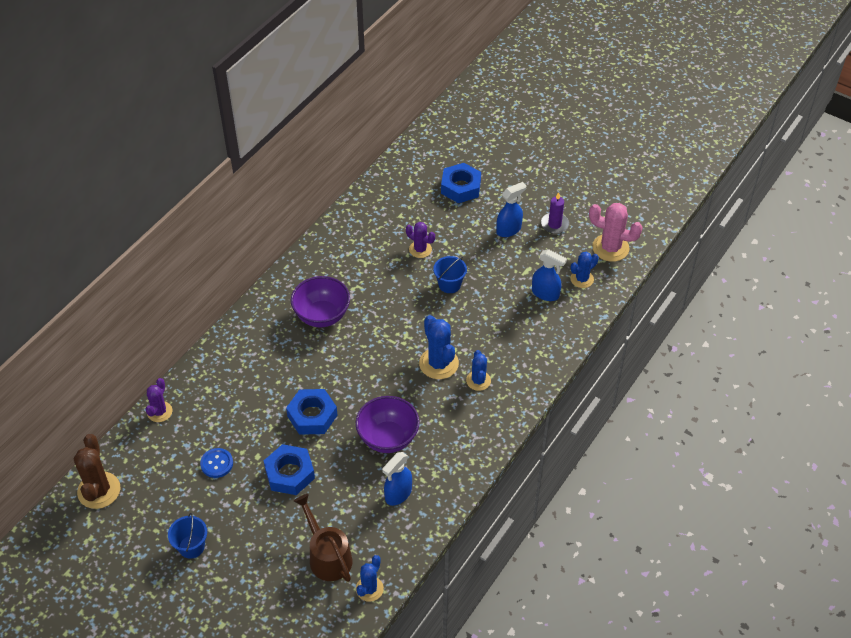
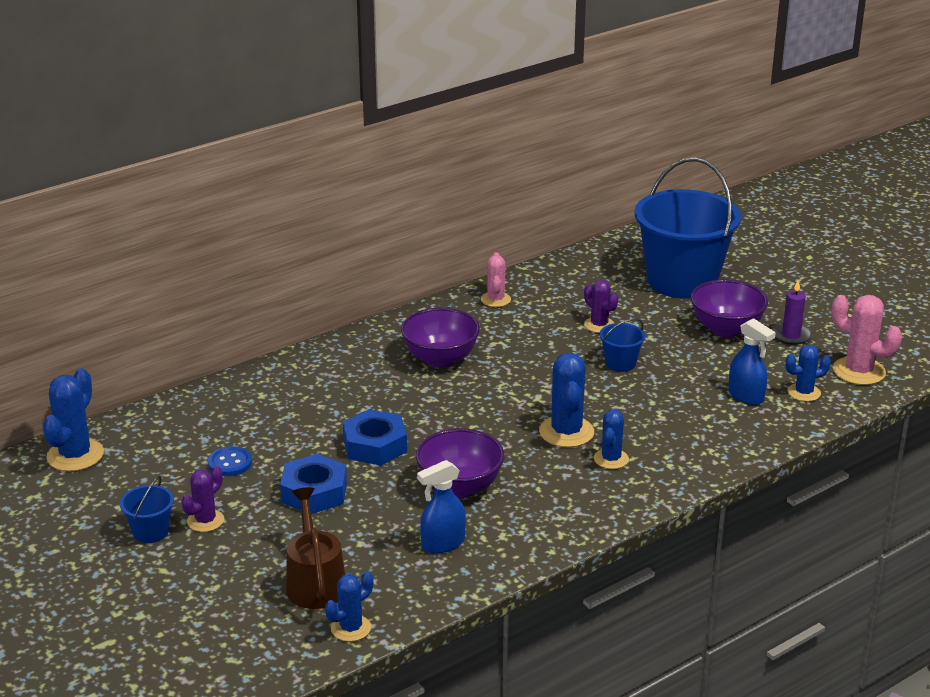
camera: 20 degrees right, 20 degrees down
(99, 490) = (75, 455): brown cactus -> blue cactus
(159, 412) = (191, 402): purple cactus -> purple cactus (205, 521)
(336, 242) = (495, 300): none -> pink cactus
(461, 187) = (682, 281): blue nut -> blue bucket
(509, 230) = (726, 329): blue spray bottle -> purple bowl

